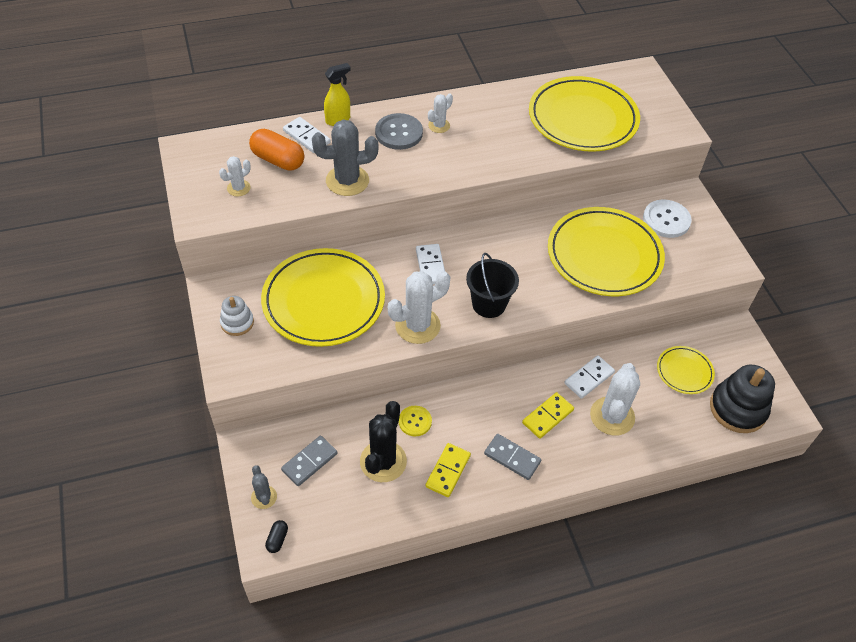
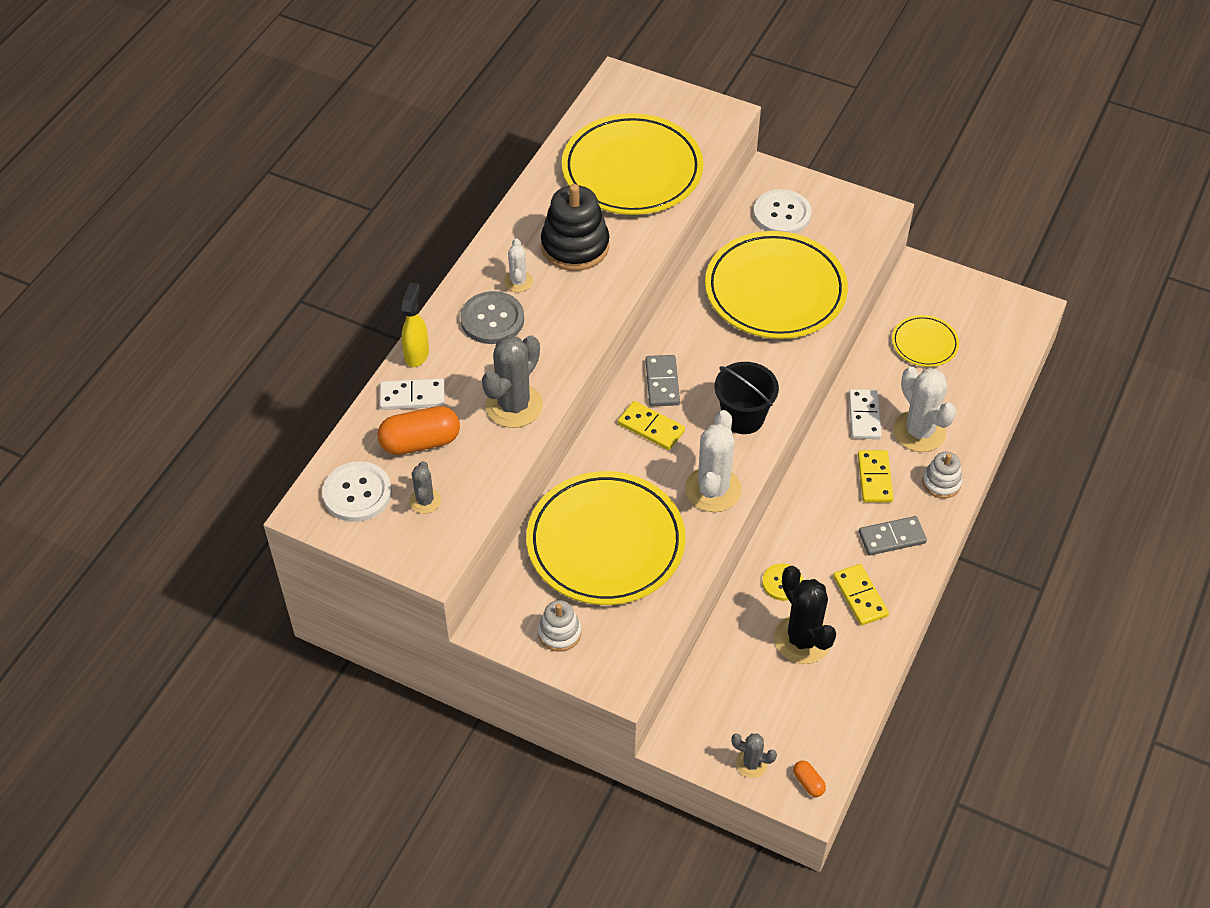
camera: 45 degrees left, 0 degrees up
(215, 158) = (357, 493): none -> white button
(238, 188) = (425, 501): white cactus -> grey cactus
(277, 539) = (808, 783): black capsule -> orange capsule
(309, 462) = (746, 699): grey domino -> grey domino (662, 382)
(431, 266) = (651, 427): white domino -> yellow domino
(586, 456) = (941, 483): none -> white stacking toy
(737, 409) = (996, 339): black stacking toy -> black stacking toy (575, 246)

